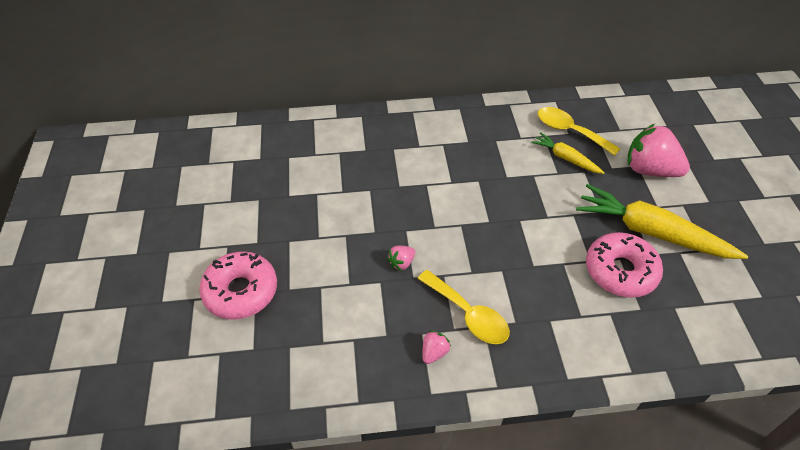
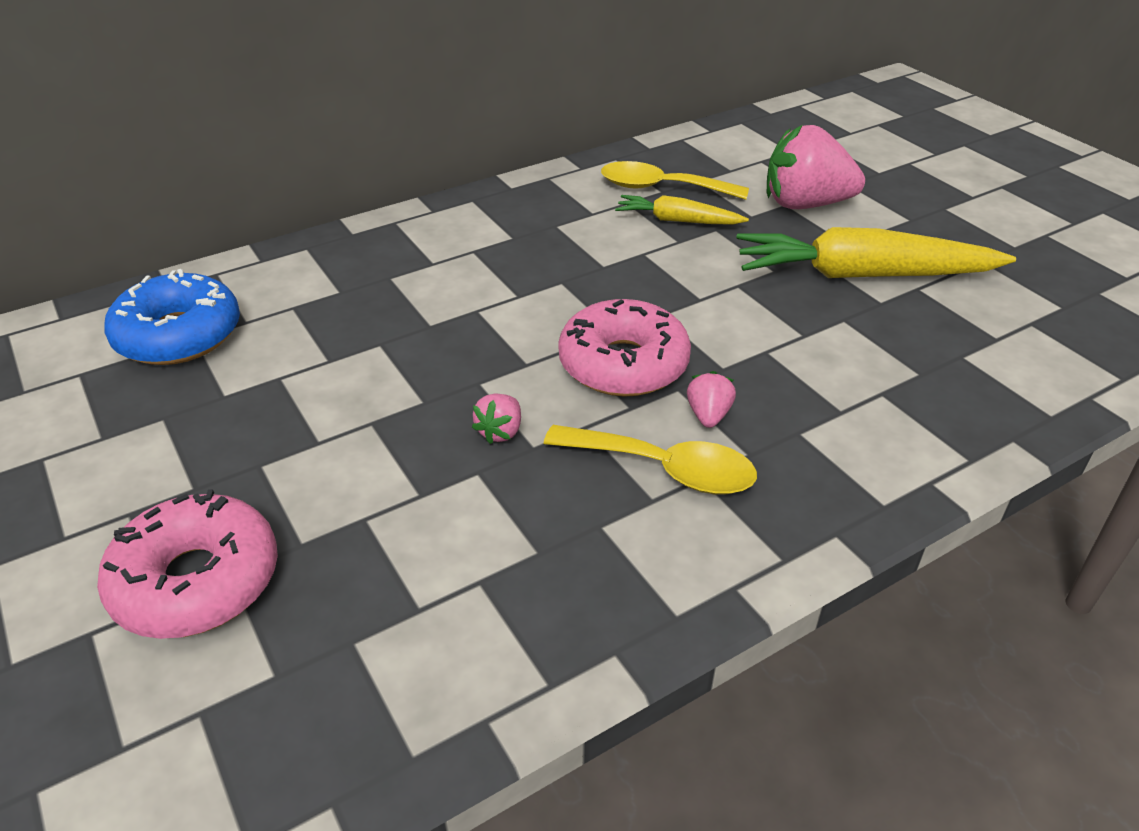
camera: 25 degrees left, 10 degrees down
(282, 153) = (179, 335): none -> blue donut
(434, 352) = (641, 547): pink strawberry -> pink strawberry (708, 415)
(620, 271) = (855, 335): pink donut -> pink donut (623, 364)

